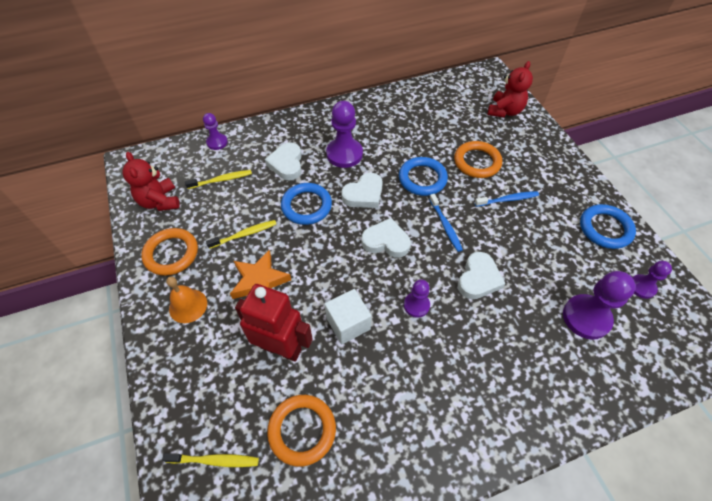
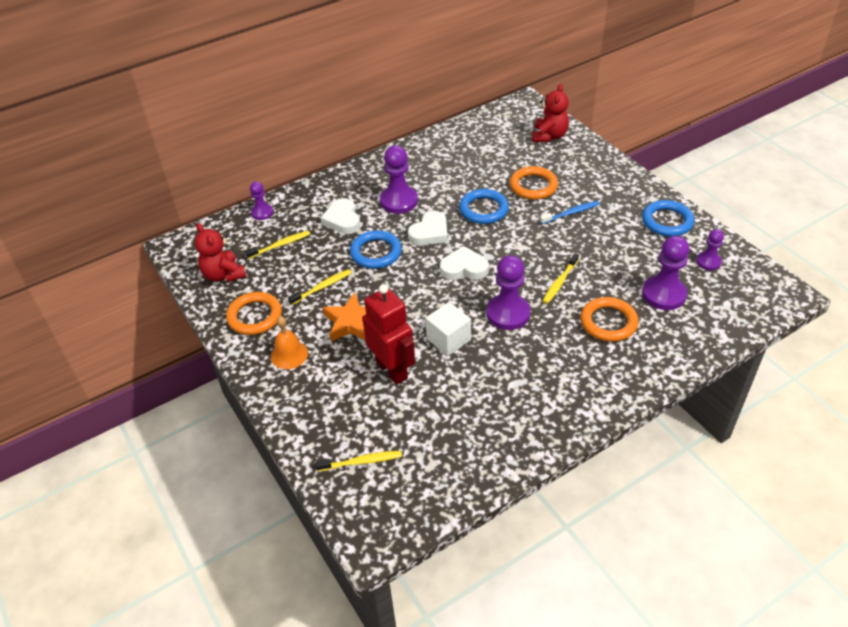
camera: 10 degrees left, 10 degrees down
(281, 348) = (392, 369): red robot -> red robot turned 45 degrees clockwise
(302, 430) = (433, 425): orange ring -> orange ring (608, 322)
(416, 305) = (508, 313): purple pawn -> purple pawn, size x1.74
(445, 226) = (517, 245): blue toothbrush -> none
(478, 279) = (559, 282): white heart -> yellow toothbrush

